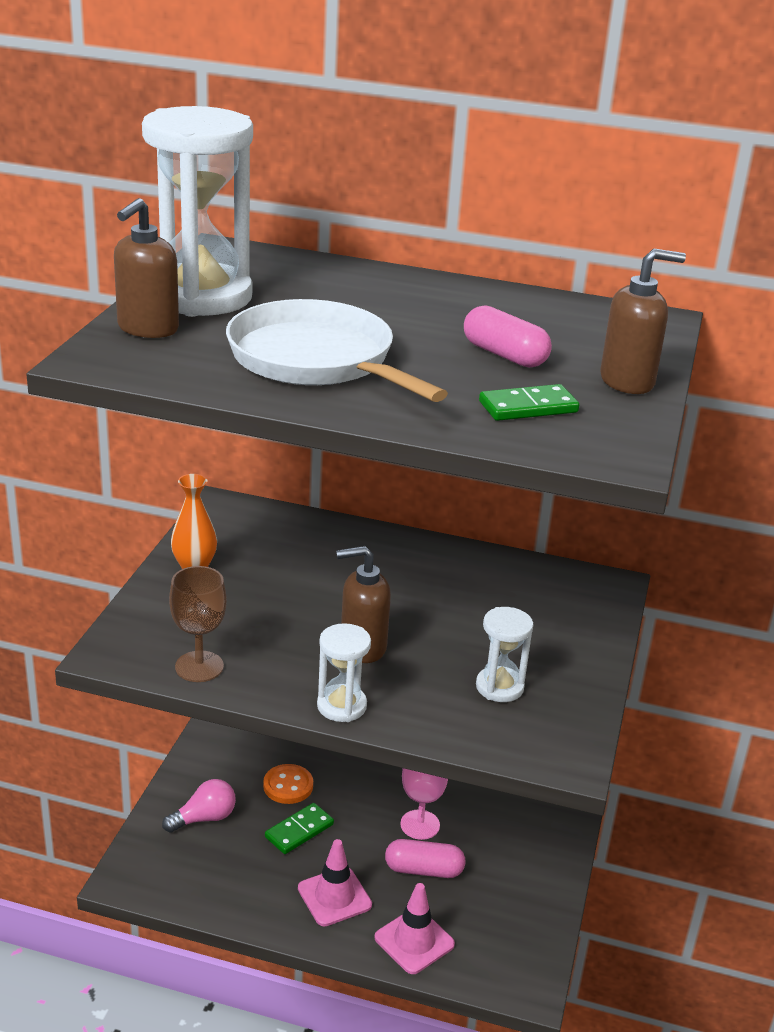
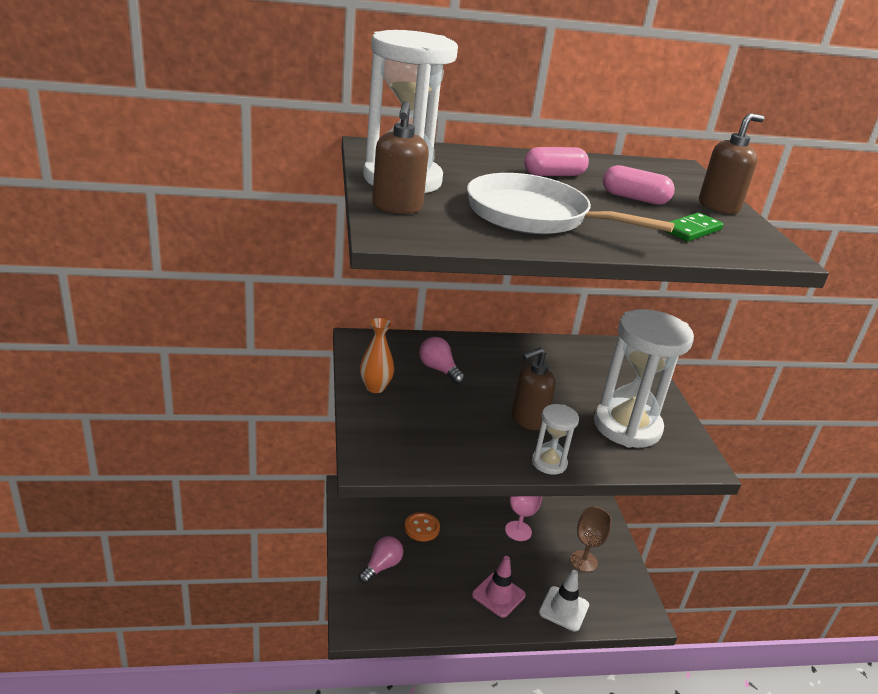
camera: 25 degrees left, 0 degrees up
(199, 667) = (437, 458): brown goblet -> brown goblet (583, 561)
(297, 562) = (439, 369): none -> pink light bulb
(299, 831) = (448, 557): green domino -> none
(414, 941) = (564, 609): pink traffic cone -> white traffic cone
(424, 870) = (539, 560): pink capsule -> pink capsule (554, 175)
(499, 687) = (627, 426): white hourglass -> white hourglass, size x2.08

